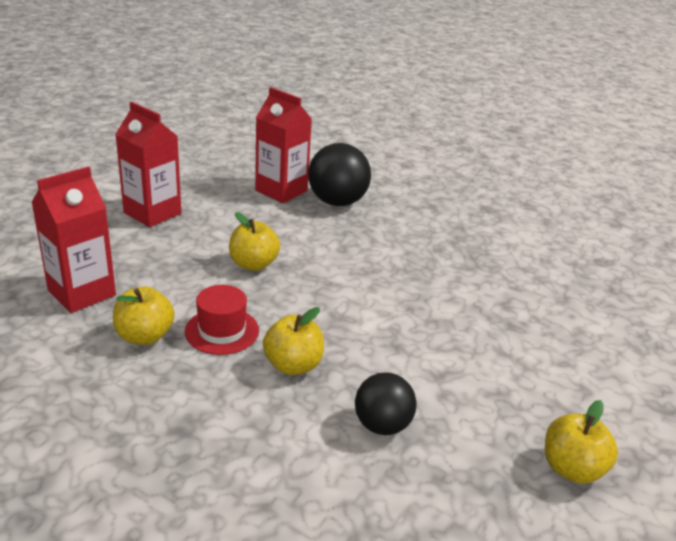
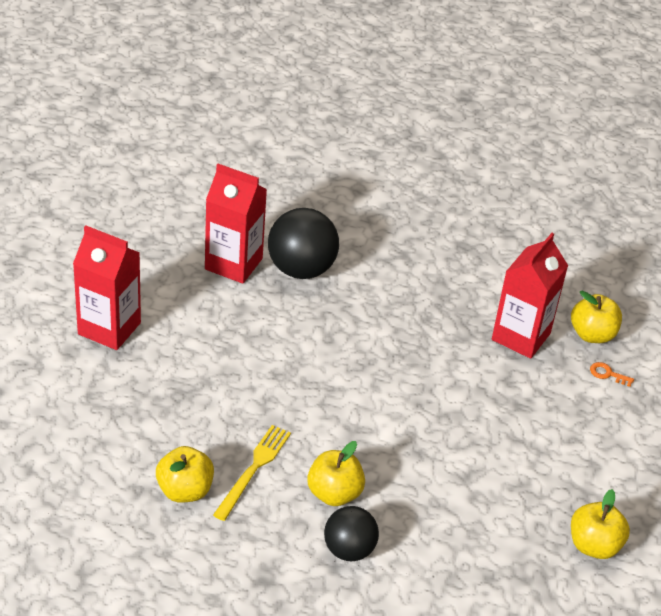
camera: 15 degrees left, 10 degrees up
(82, 293) = (97, 453): red carton -> red carton (521, 336)
(222, 331) = (253, 469): red hat -> yellow fork
(253, 264) = (248, 379): yellow apple -> yellow apple (592, 335)
(382, 425) = (431, 538): black ball -> black ball (349, 550)
(609, 316) = (608, 374): none -> orange key

